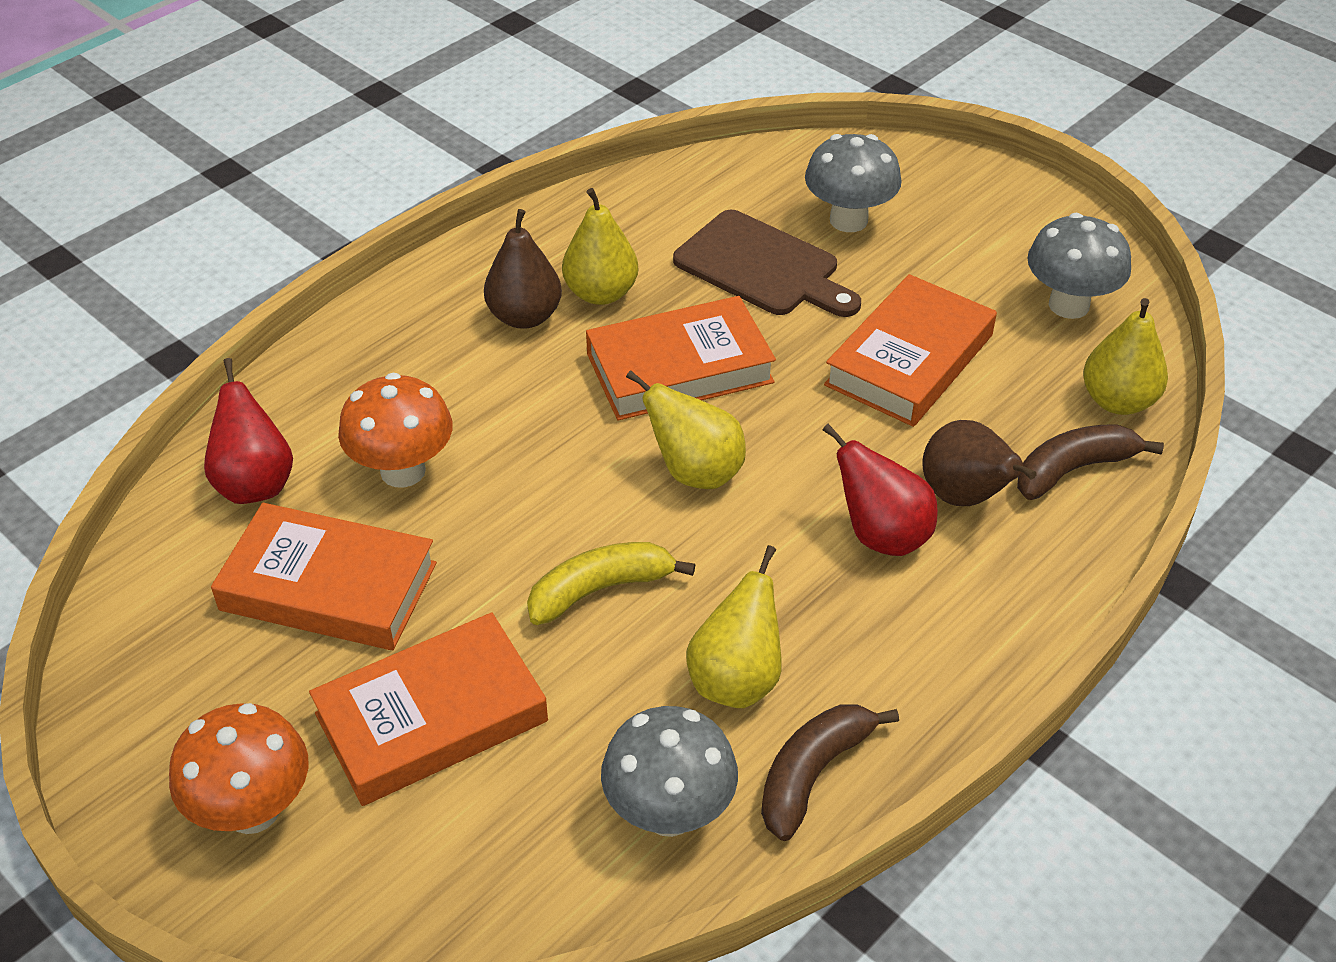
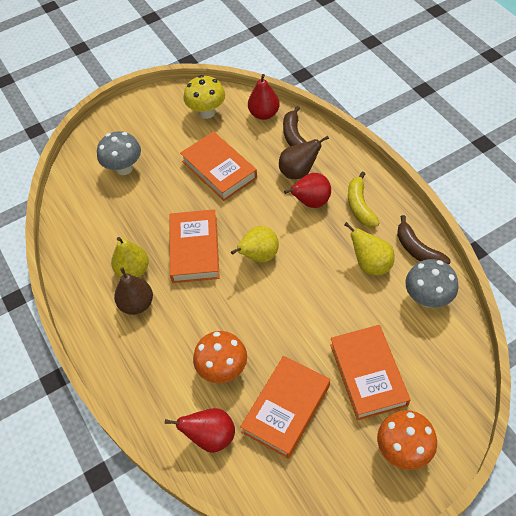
camera: 70 degrees left, 10 degrees up
(600, 589) = (314, 302): yellow banana -> yellow banana (360, 206)
(762, 267) = (141, 205): brown cutting board -> none
(1069, 305) = (207, 112): grey mushroom -> yellow mushroom
(1117, 401) = (264, 114): yellow pear -> red pear

